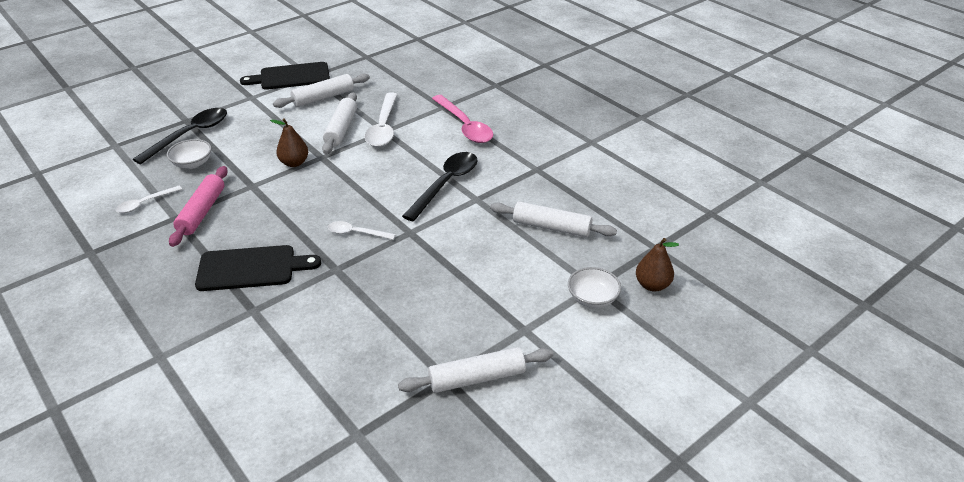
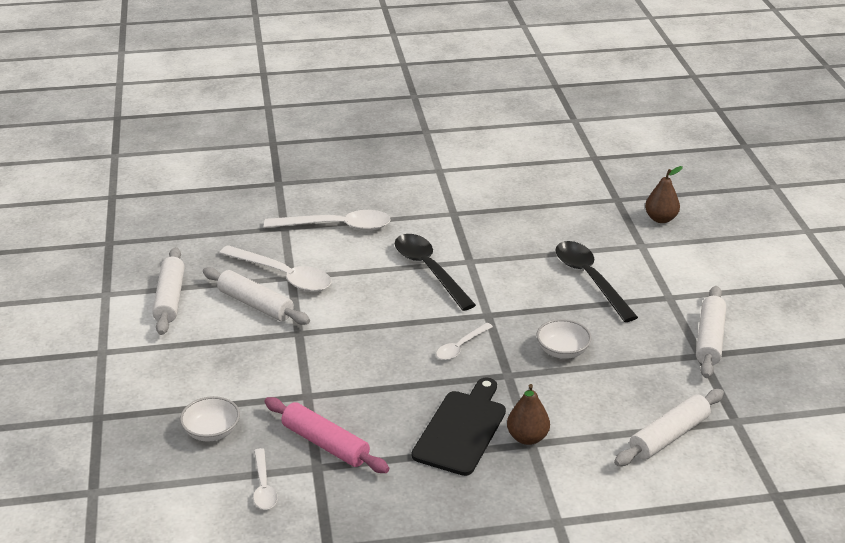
camera: 60 degrees left, 5 degrees down
(190, 135) = (140, 421): black spoon -> black spoon (590, 279)
(291, 77) = (88, 309): black cutting board -> none
(294, 163) = (291, 354): brown pear -> brown pear (527, 437)
(464, 126) = (337, 227): pink spoon -> white spoon
(551, 227) = (548, 237): white rolling pin -> white rolling pin (669, 436)
(592, 298) = (655, 251): white bowl -> white bowl (562, 351)

